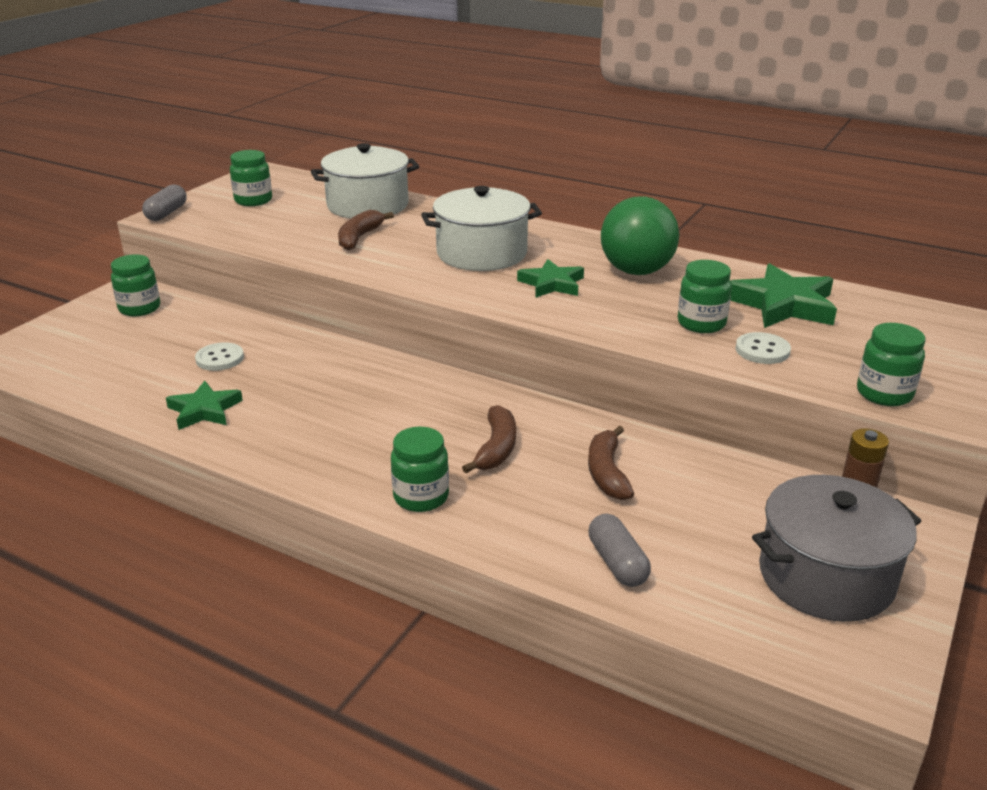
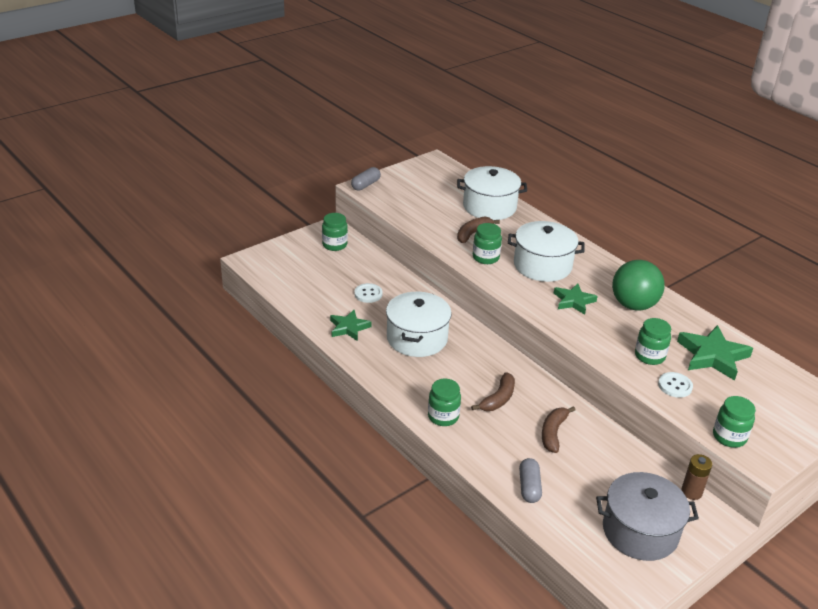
camera: 20 degrees right, 5 degrees up
(253, 200) = (420, 186): green jar -> green jar (485, 258)
(325, 398) = (417, 338): none -> white pot

